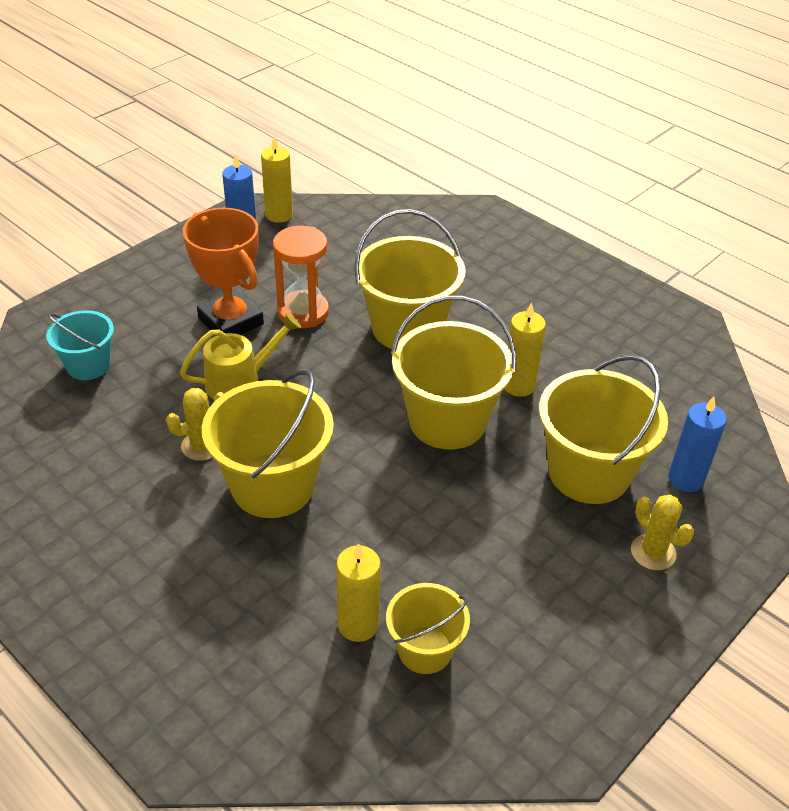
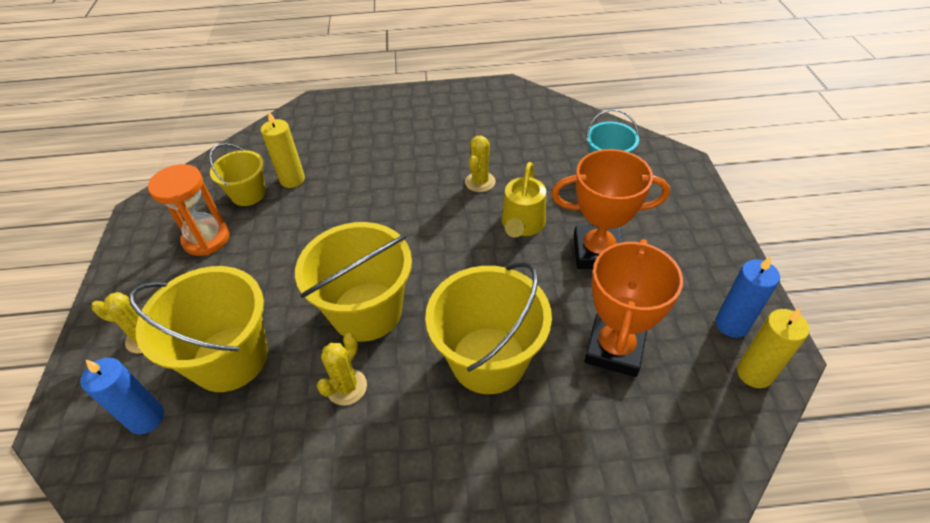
camera: 135 degrees right, 5 degrees up
(273, 486) = (415, 195): yellow bucket -> none
(303, 312) = (572, 301): orange hourglass -> orange hourglass (206, 239)
(326, 275) = (614, 349): none -> orange trophy
(518, 385) = (347, 387): yellow candle -> yellow cactus

